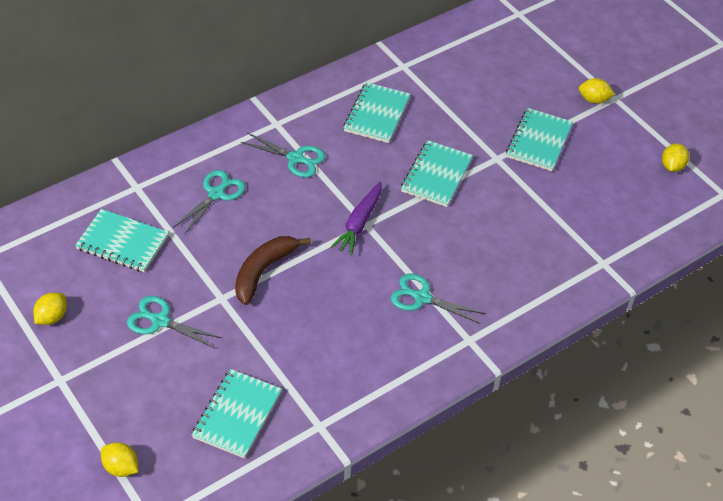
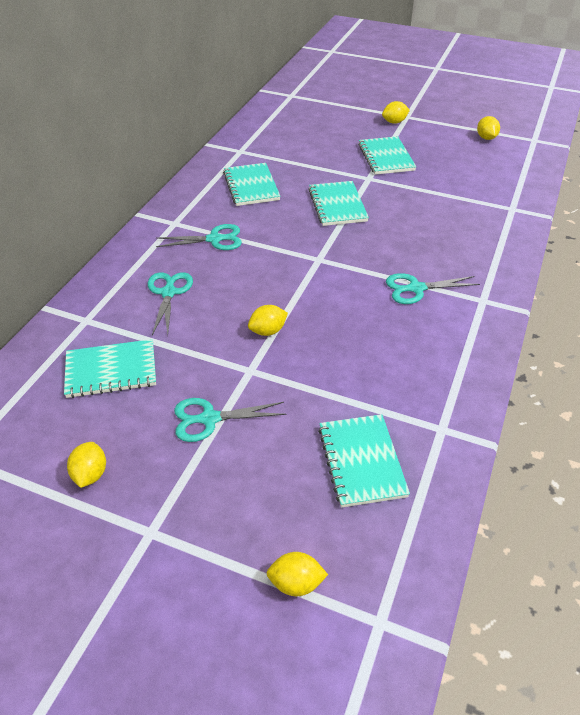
camera: 30 degrees left, 5 degrees down
(263, 271) = (268, 331): brown banana -> yellow lemon
(359, 223) = (312, 261): purple carrot -> none

